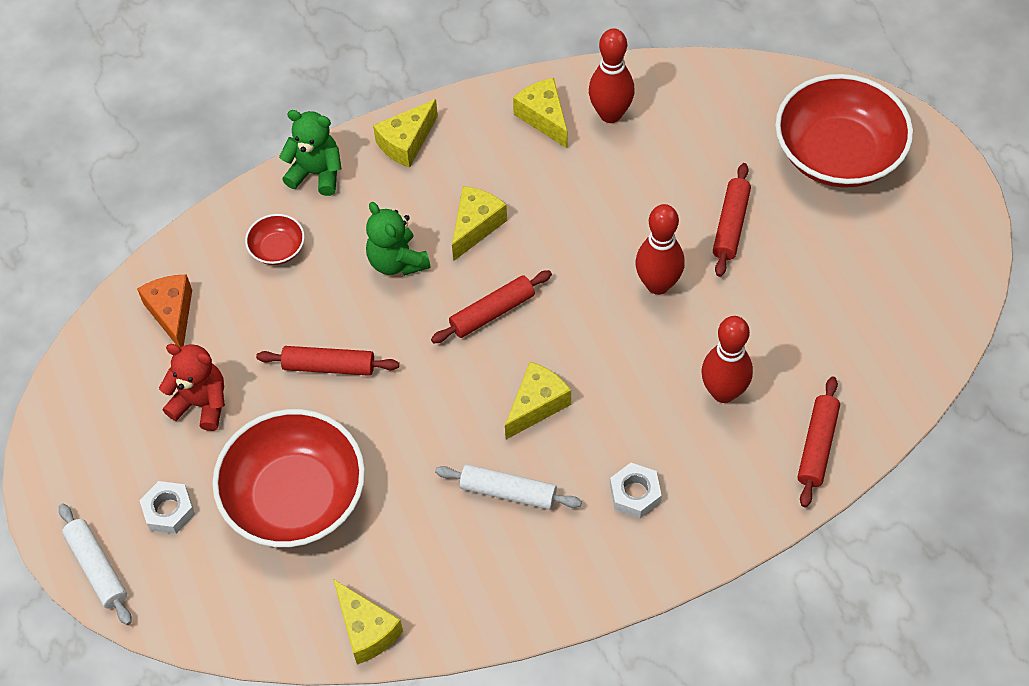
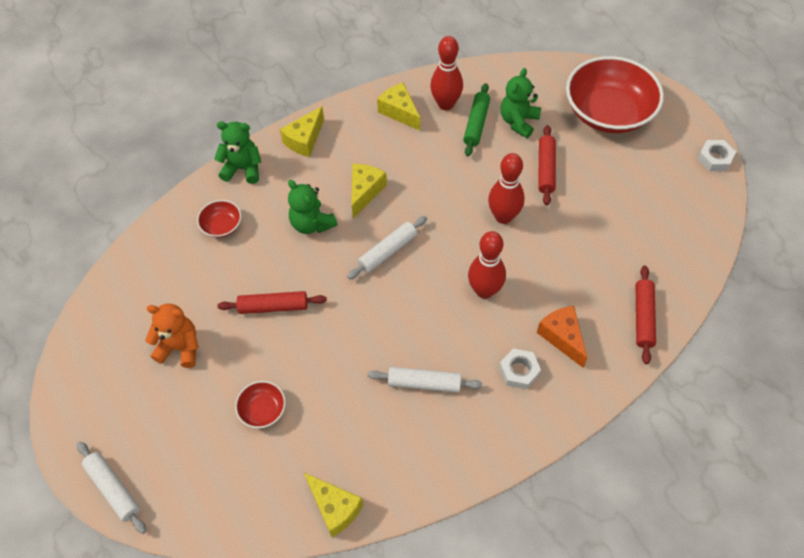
camera: 10 degrees left, 0 degrees up
(169, 510) = (165, 434): white nut -> white nut (714, 159)
(172, 314) = (149, 283): orange cheese -> orange cheese (562, 337)
(201, 403) = (180, 347): red teddy bear -> orange teddy bear
(295, 497) = (263, 410): red bowl -> red bowl, size x0.43
(492, 312) = (388, 251): red rolling pin -> white rolling pin
(536, 405) = (433, 315): yellow cheese -> none
(647, 148) = (476, 124): none -> green rolling pin
(707, 152) = (518, 122): none -> green teddy bear
(723, 392) = (567, 287): red bowling pin -> red bowling pin (484, 290)

